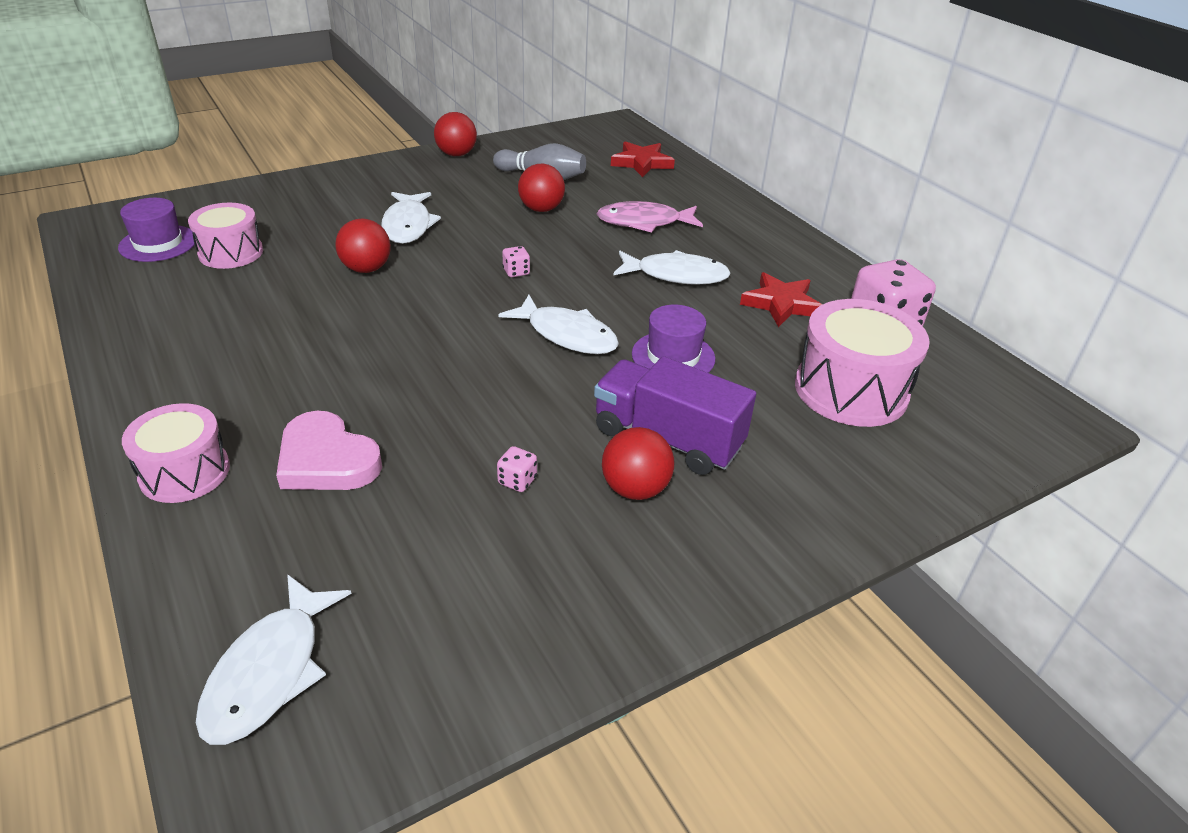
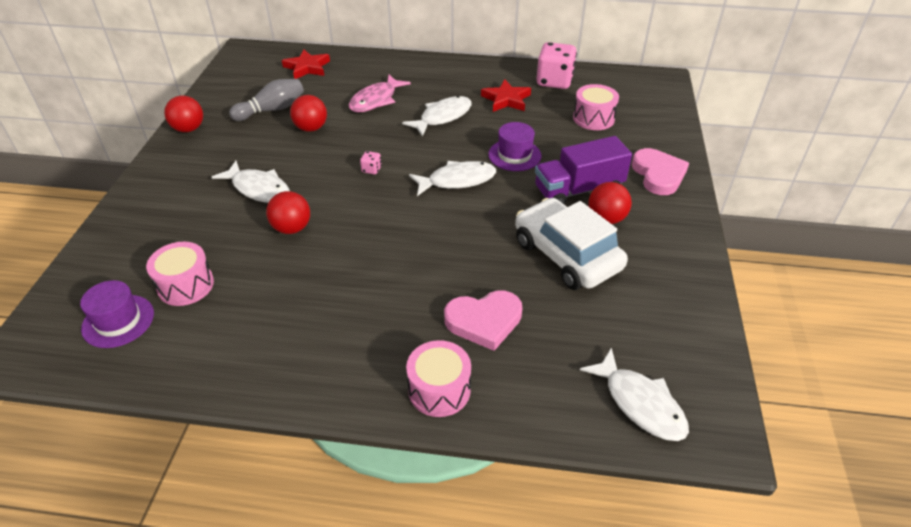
camera: 50 degrees left, 5 degrees up
(517, 481) = (566, 255): pink dice -> white car
(804, 504) = (658, 174): none -> pink heart
(850, 390) = (593, 118): pink drum -> pink drum, size x0.65

